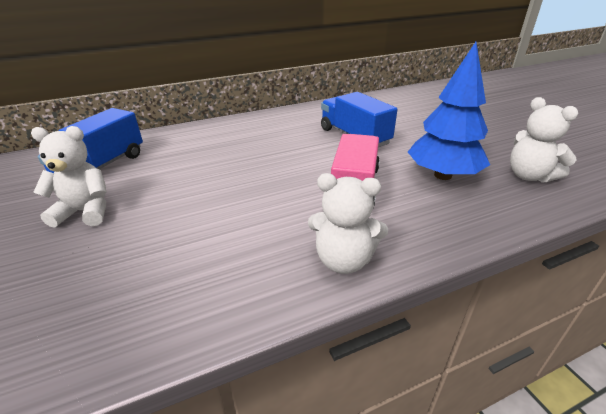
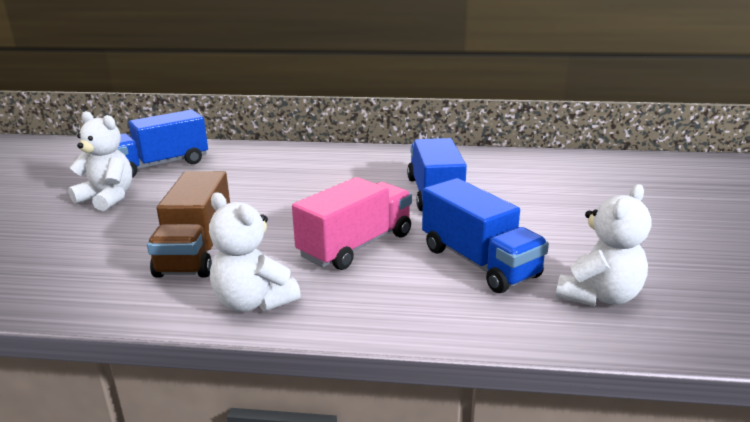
camera: 30 degrees right, 10 degrees down
(239, 233) = (196, 251): none -> brown truck
(443, 175) = (479, 262): blue tree -> blue truck
(529, 176) = (599, 296): white teddy bear -> white teddy bear turned 135 degrees counterclockwise

